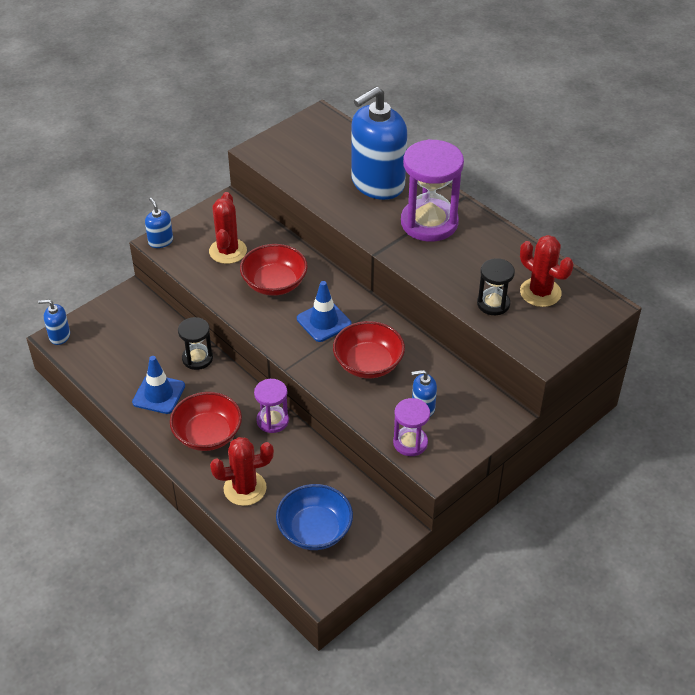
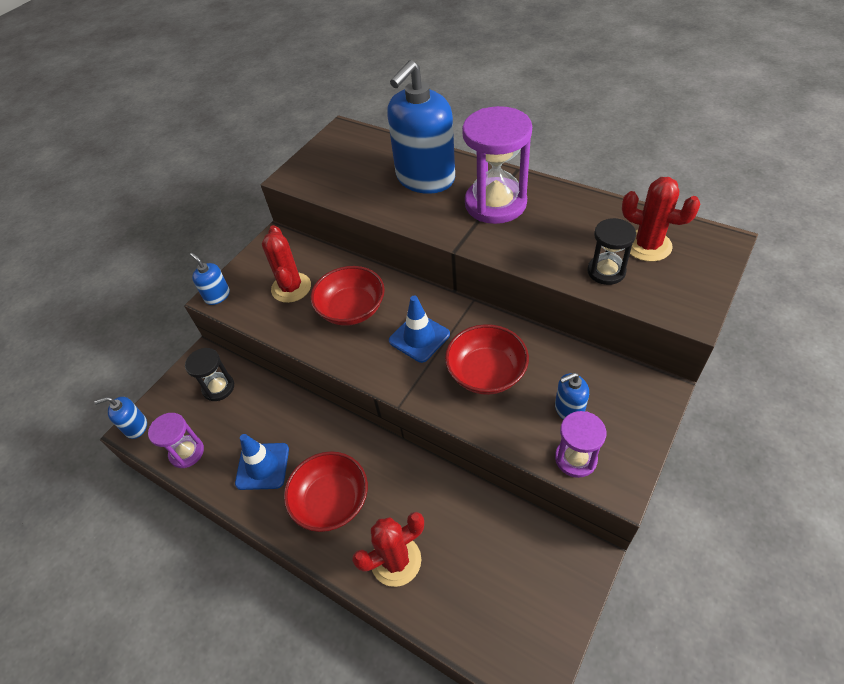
camera: 10 degrees left, 5 degrees up
(197, 358) = (293, 411): black hourglass -> black hourglass (218, 388)
(272, 420) = (397, 462): purple hourglass -> purple hourglass (187, 452)
(315, 530) = (496, 593): blue bowl -> none

